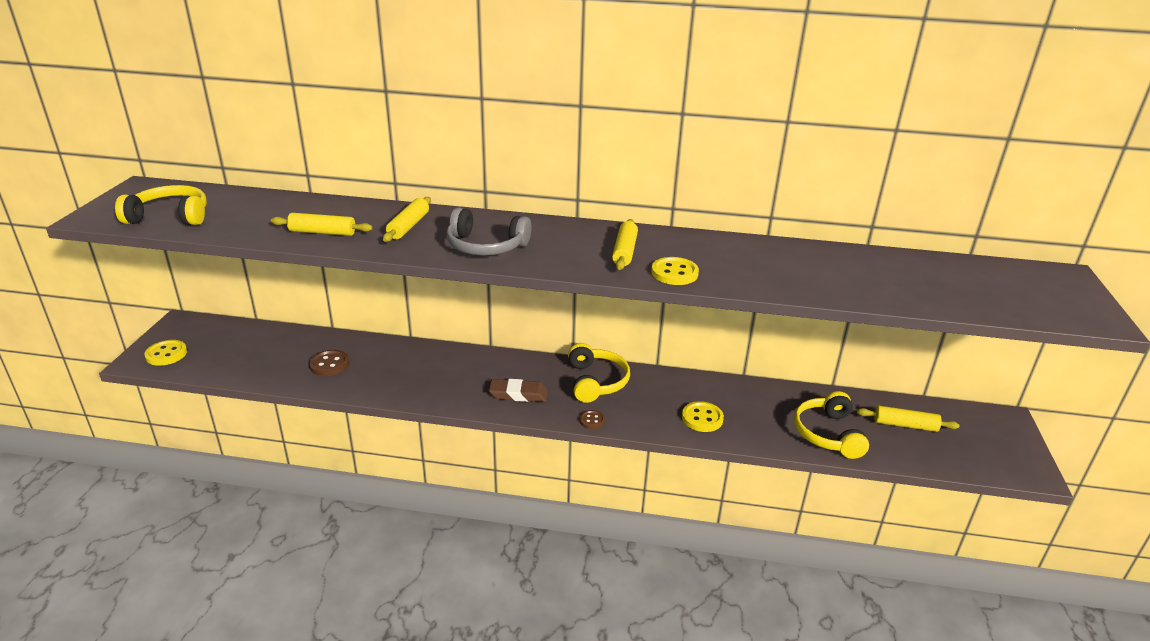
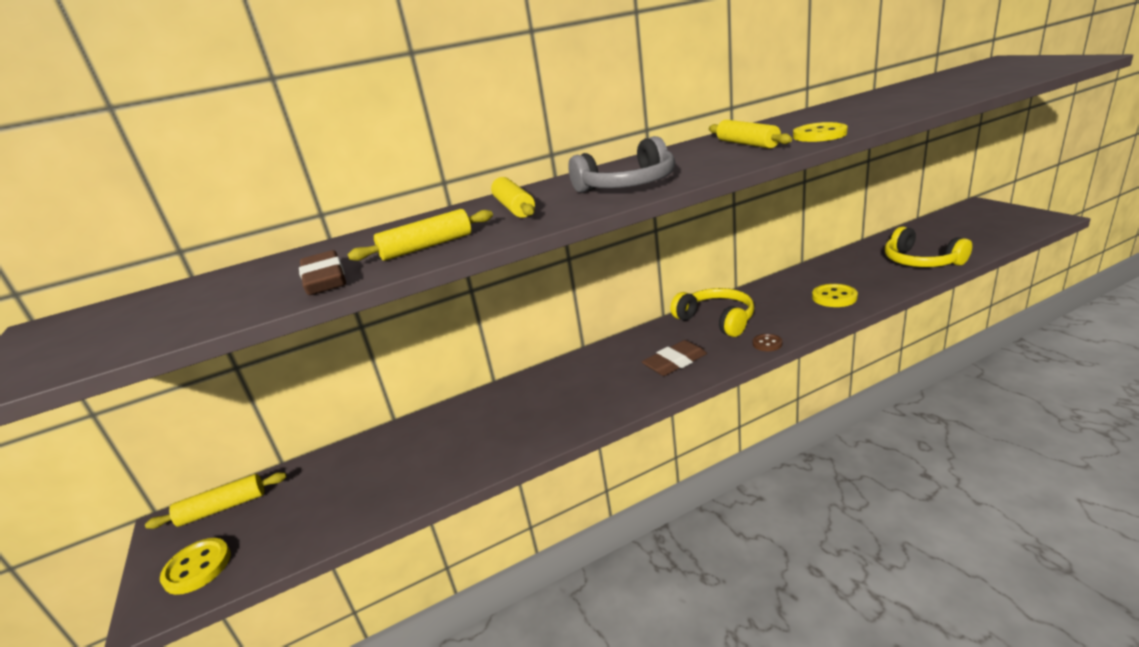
camera: 30 degrees left, 5 degrees down
(170, 217) = (162, 324): yellow headphones -> none
(254, 228) = (325, 279): none -> brown eraser
(329, 364) = (446, 449): brown button -> none
(905, 425) = (945, 234): yellow rolling pin -> yellow rolling pin (222, 508)

